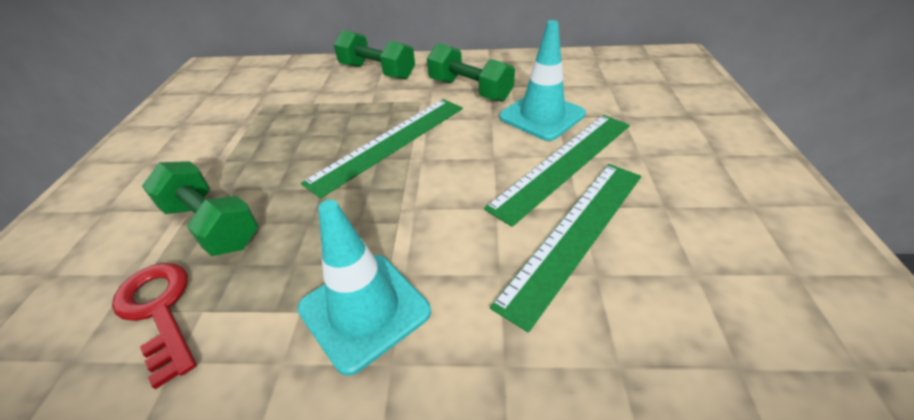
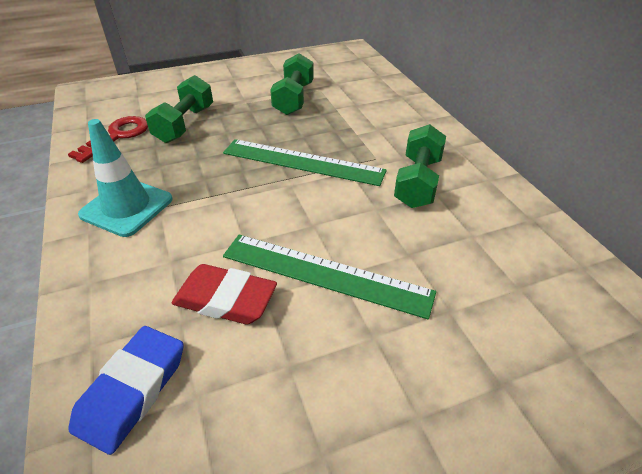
camera: 65 degrees right, 0 degrees up
(377, 71) = (407, 120): green dumbbell -> green dumbbell (294, 99)
(542, 116) = (403, 242): turquoise traffic cone -> none
(575, 234) = (225, 299): green ruler -> red eraser
(687, 326) = (132, 390): none -> blue eraser

